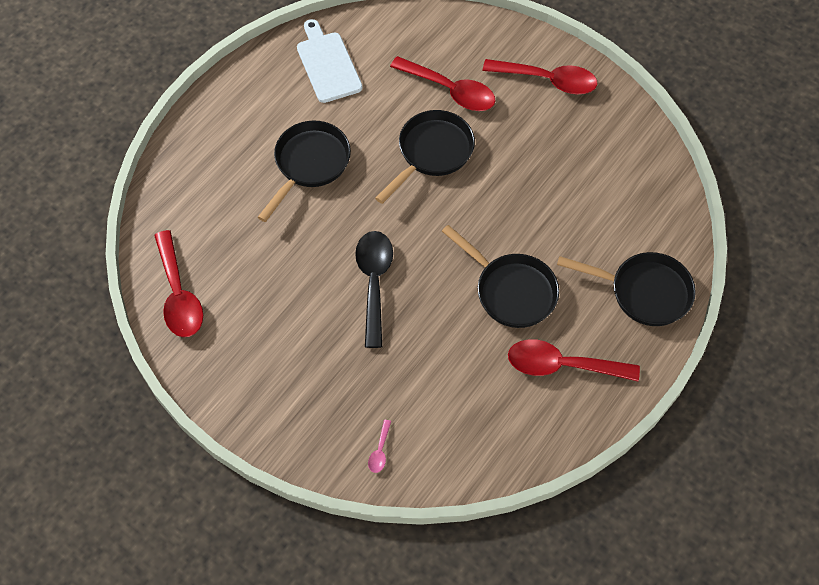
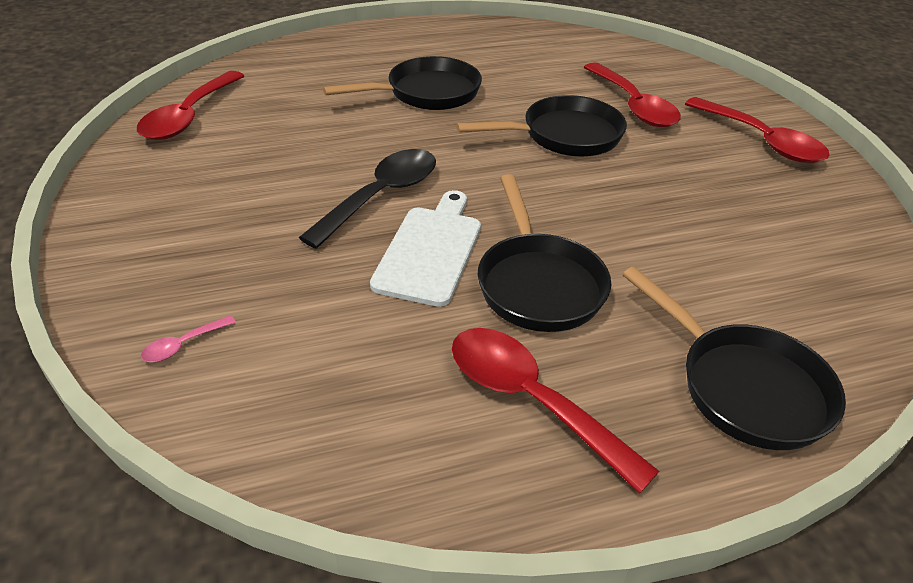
camera: 35 degrees right, 20 degrees down
(327, 64) = (523, 48): white cutting board -> white cutting board (430, 250)

